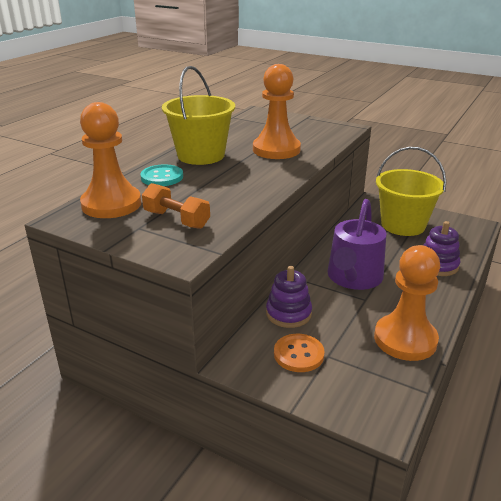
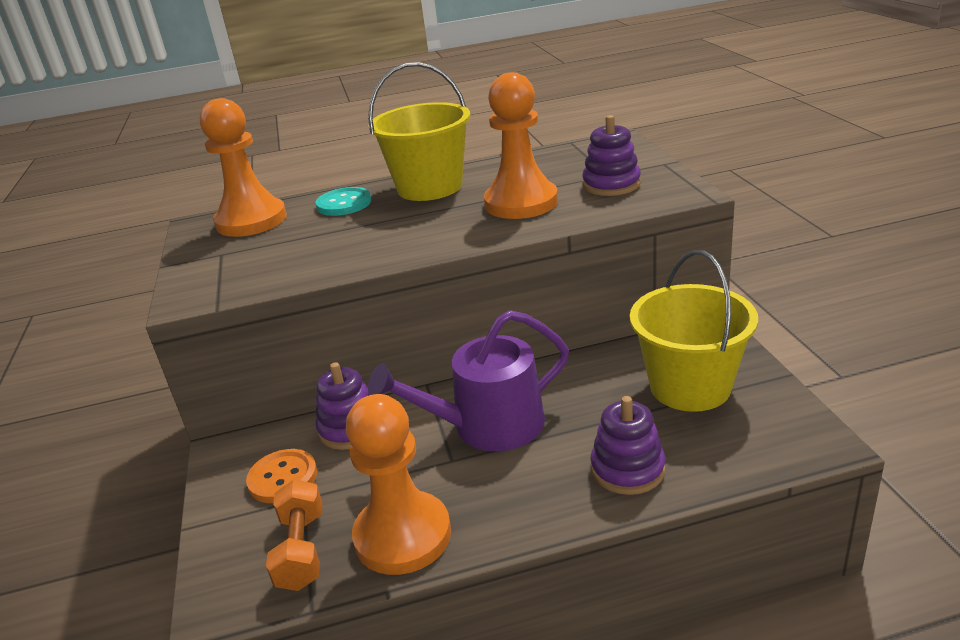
camera: 50 degrees right, 0 degrees up
(176, 219) = (259, 257): orange dumbbell -> orange dumbbell (301, 550)
(303, 131) = (611, 184): none -> purple stacking toy

